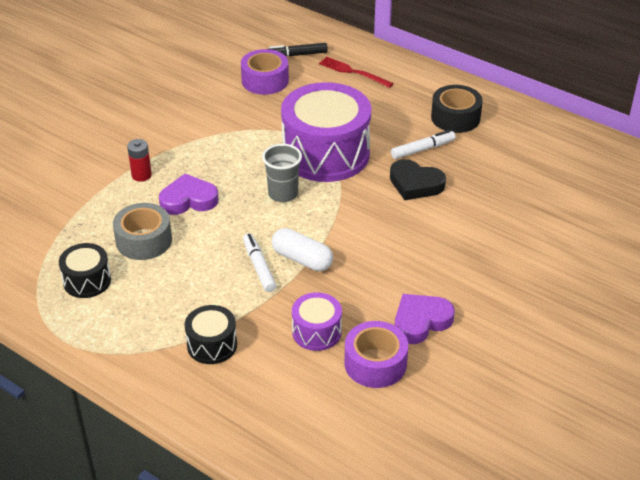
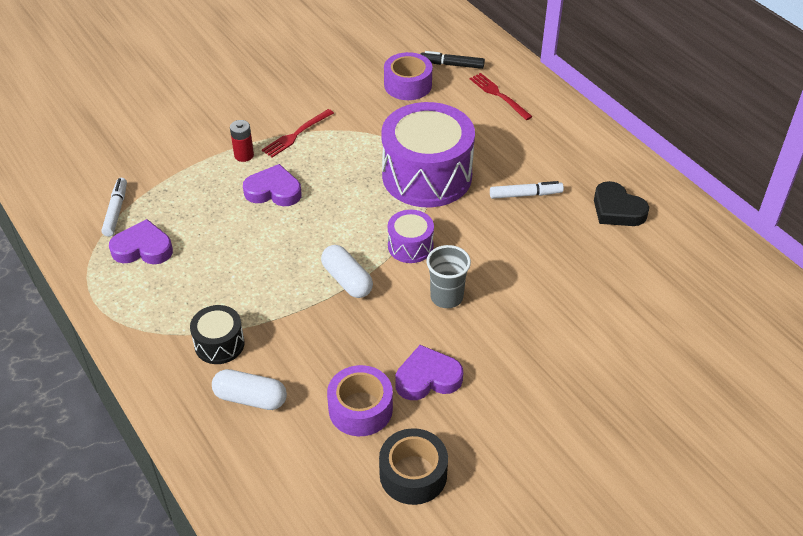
camera: 20 degrees right, 5 degrees up
(87, 281) = (143, 248): black drum -> purple heart
(144, 240) = (212, 221): grey tape -> none
(182, 146) = (296, 134): none -> red fork
(259, 266) = (303, 277): white marker -> white marker (116, 211)
(268, 383) = (250, 398): none -> white capsule
(283, 194) = (364, 207): grey cup -> grey cup (446, 297)
(316, 332) = (322, 359): purple drum -> purple drum (410, 246)
(415, 184) = (498, 230): black heart -> black heart (617, 210)
(455, 117) = (577, 168): black tape -> black tape (413, 474)

